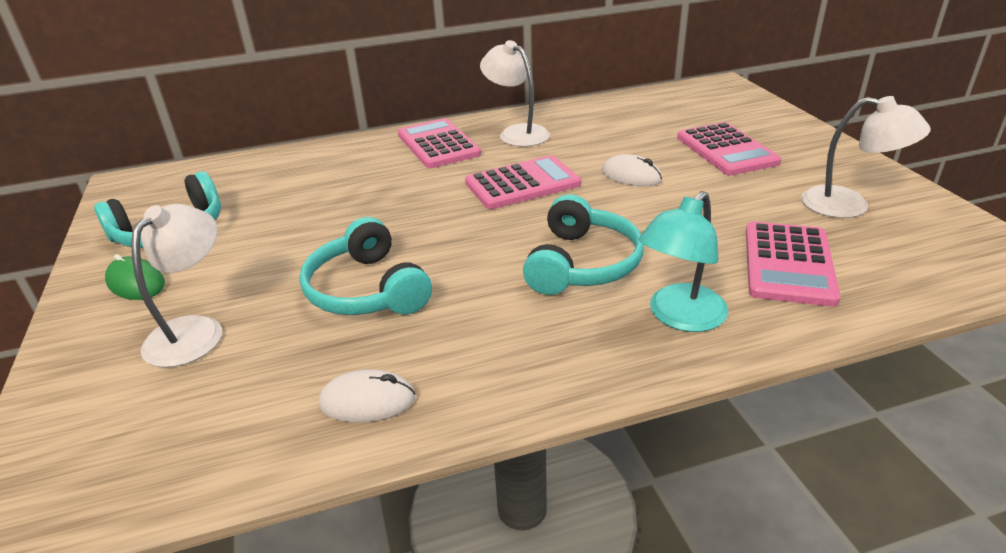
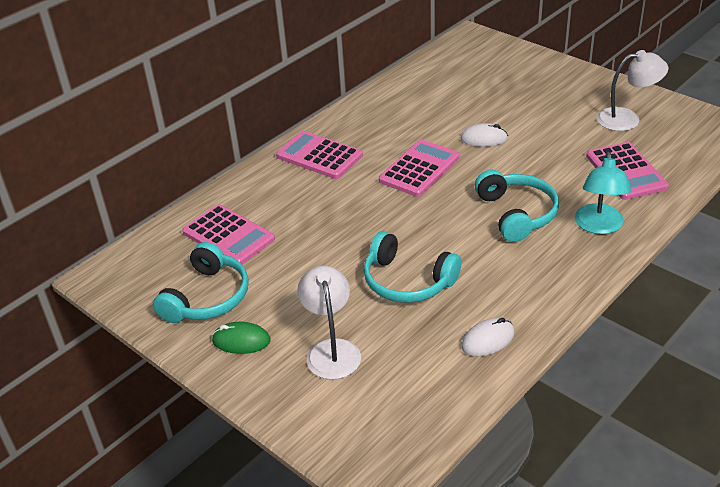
camera: 30 degrees left, 5 degrees up
(516, 133) = (367, 127): white lamp -> none
(726, 150) = (524, 97): pink calculator -> pink calculator (228, 236)

